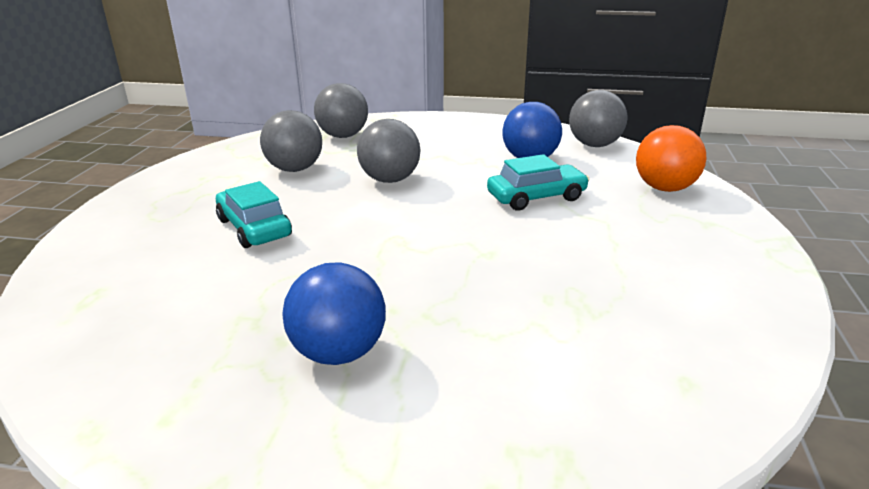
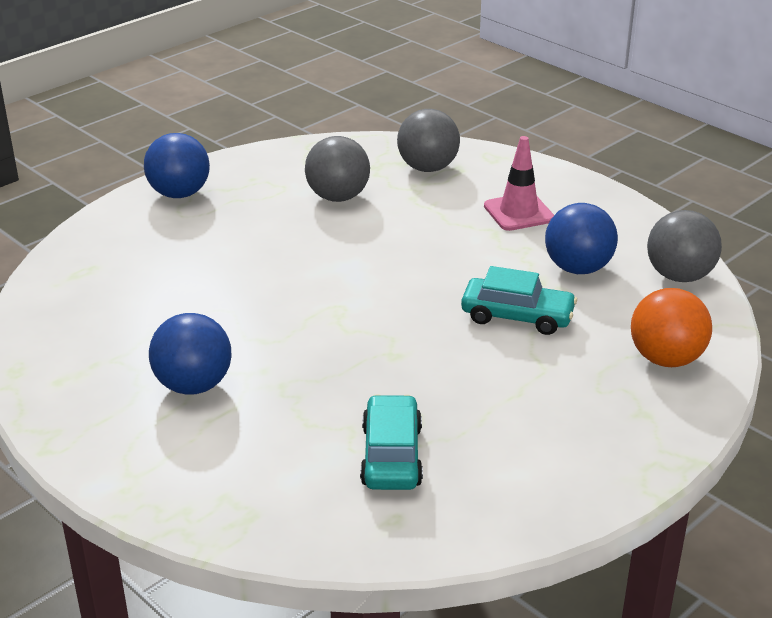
camera: 35 degrees right, 5 degrees up
(139, 205) = (179, 194): none -> blue ball
(254, 228) = (242, 252): turquoise car -> turquoise car (392, 455)
(390, 180) = (407, 242): grey ball -> none
(444, 142) = (518, 212): none -> pink traffic cone

